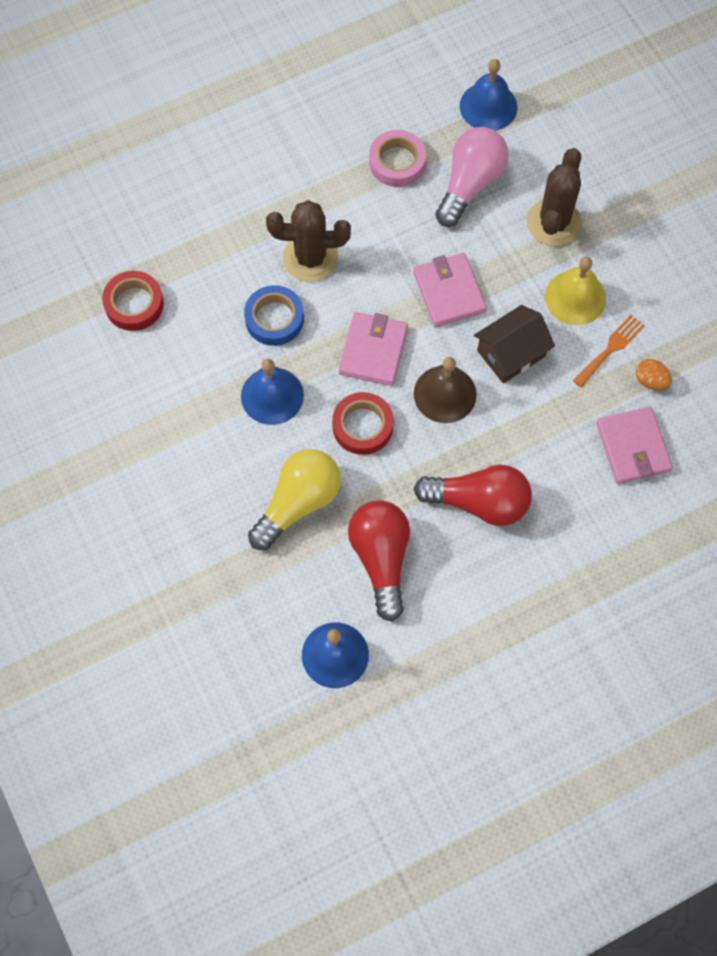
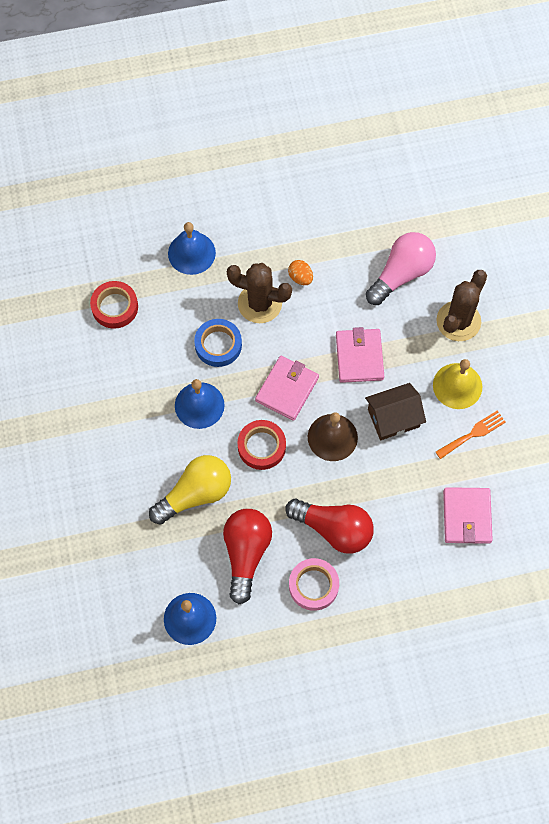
camera: 15 degrees right, 0 degrees up
(397, 162) = (349, 243): pink tape -> pink tape (313, 585)
(488, 106) = (434, 214): blue bell -> blue bell (191, 253)
(650, 381) = (497, 467): orange egg -> orange egg (300, 277)

